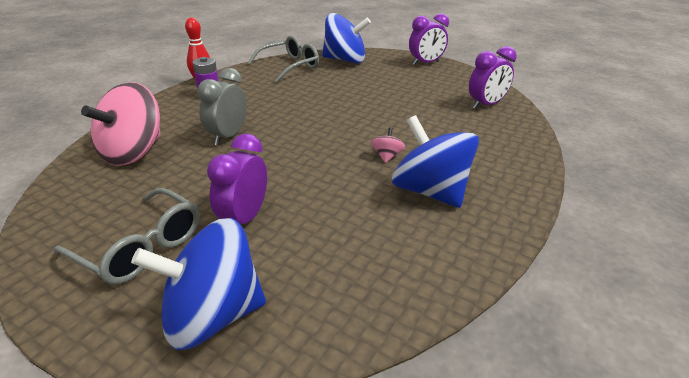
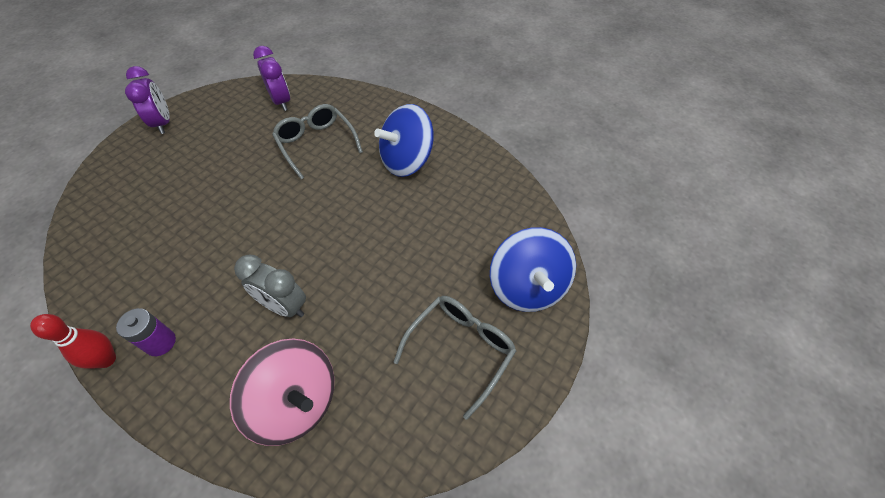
camera: 85 degrees left, 20 degrees up
(244, 218) = (429, 278): purple clock -> none
(289, 66) = (102, 253): grey glasses -> grey glasses (316, 144)
(345, 60) = (112, 193): blue spinning top -> none
(387, 156) = (353, 179): pink spinning top -> none

